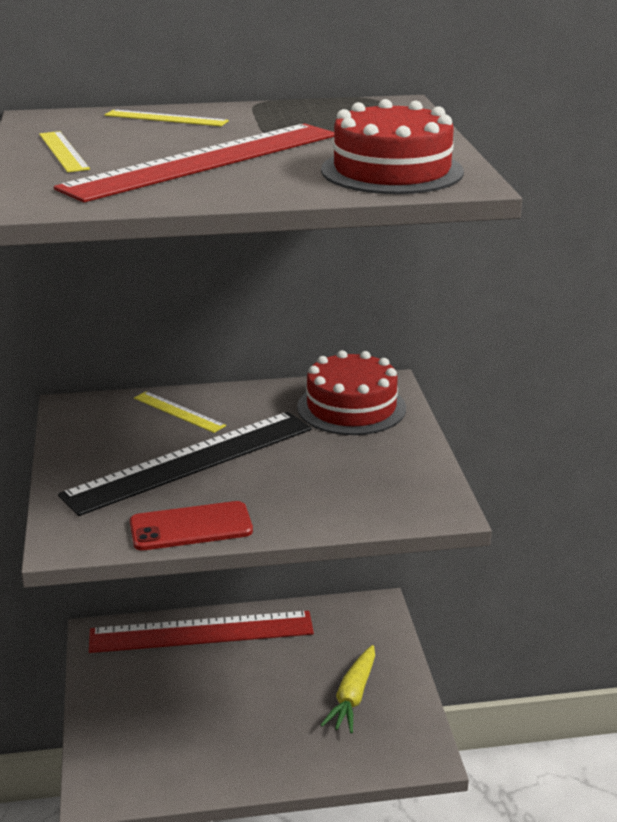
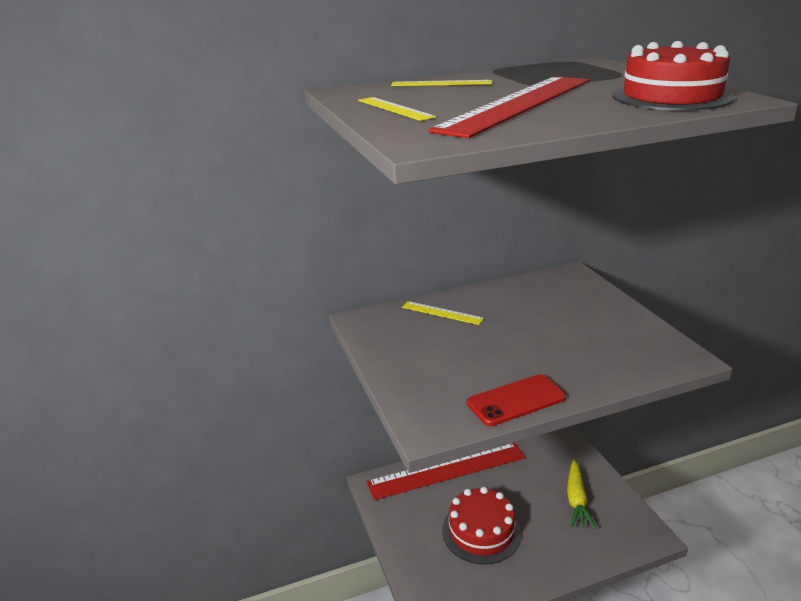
camera: 10 degrees left, 0 degrees up
(191, 461) = (478, 349): black ruler -> none
(351, 407) = (562, 293): red cake -> red cake (481, 531)

